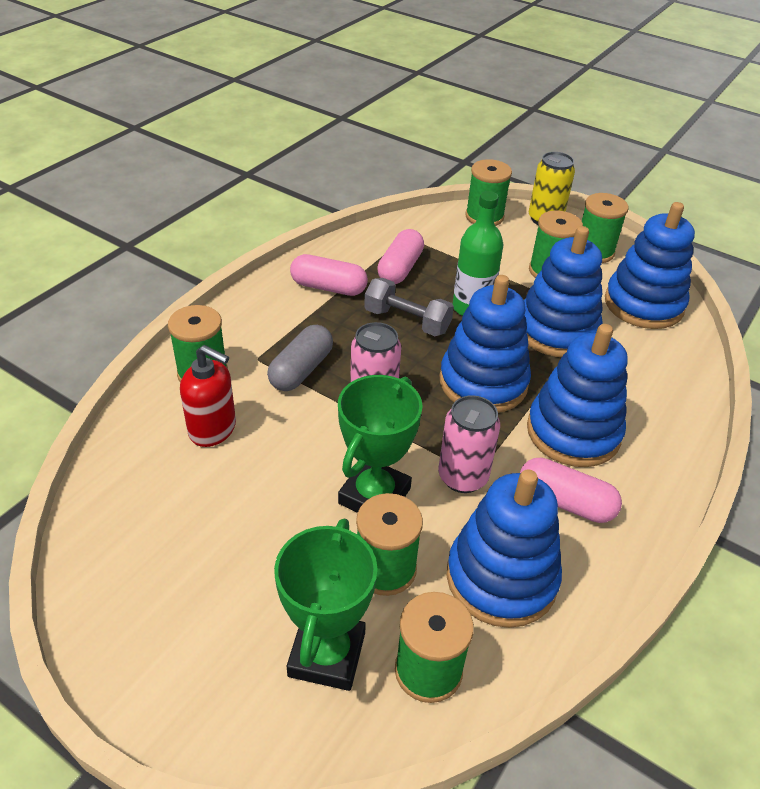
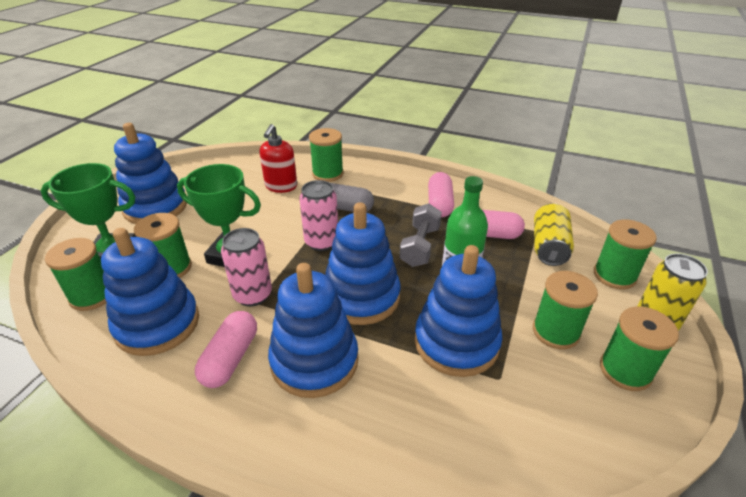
camera: 80 degrees right, 5 degrees down
(433, 237) = (548, 246): none -> yellow can
(643, 304) = (550, 423): blue stacking toy -> blue stacking toy (155, 207)

